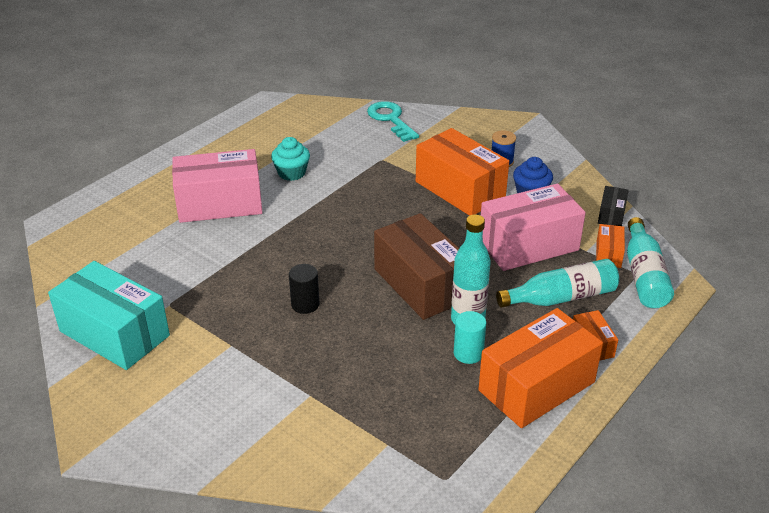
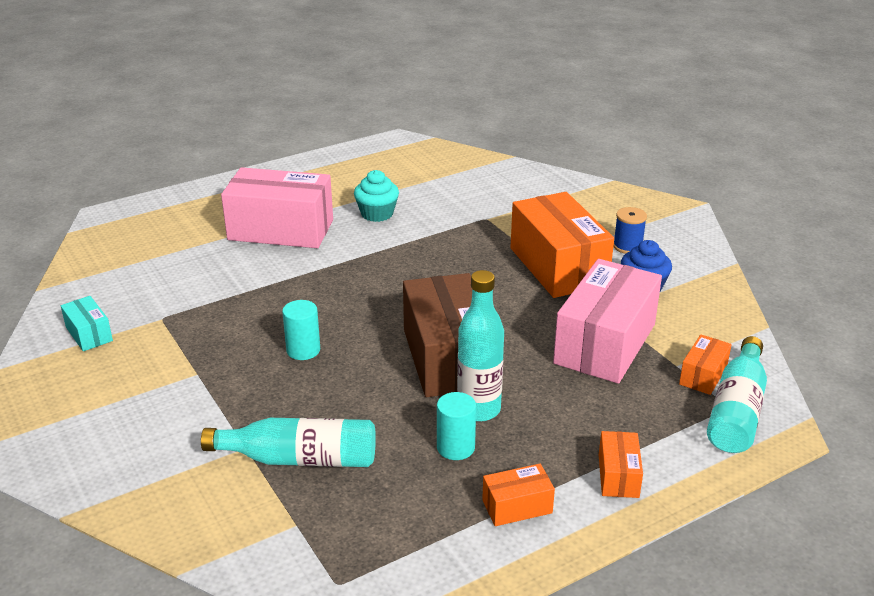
camera: 20 degrees right, 5 degrees down
(114, 333) = (89, 334): turquoise box -> turquoise box, size x0.46
(305, 304) = (303, 350): black cylinder -> turquoise cylinder
(390, 119) = (522, 179): turquoise key -> none
(528, 245) = (605, 344): pink box -> pink box turned 60 degrees counterclockwise
(537, 386) = (517, 506): orange box -> orange box, size x0.46
(561, 297) = (611, 411): turquoise bottle -> turquoise bottle (300, 459)
(611, 214) = (734, 331): black box -> none

